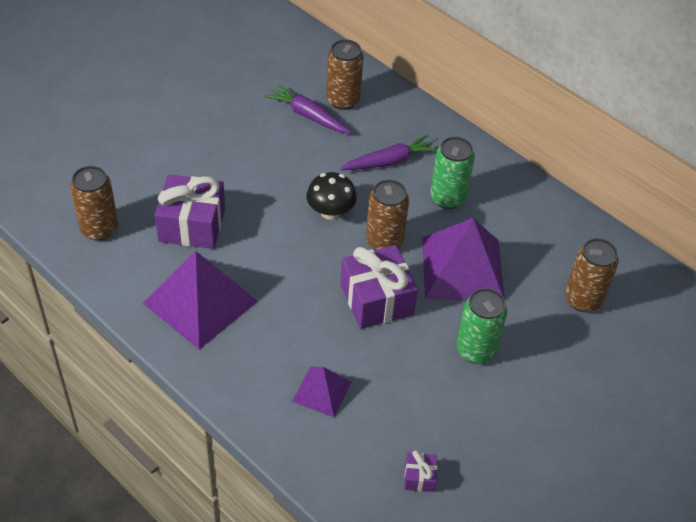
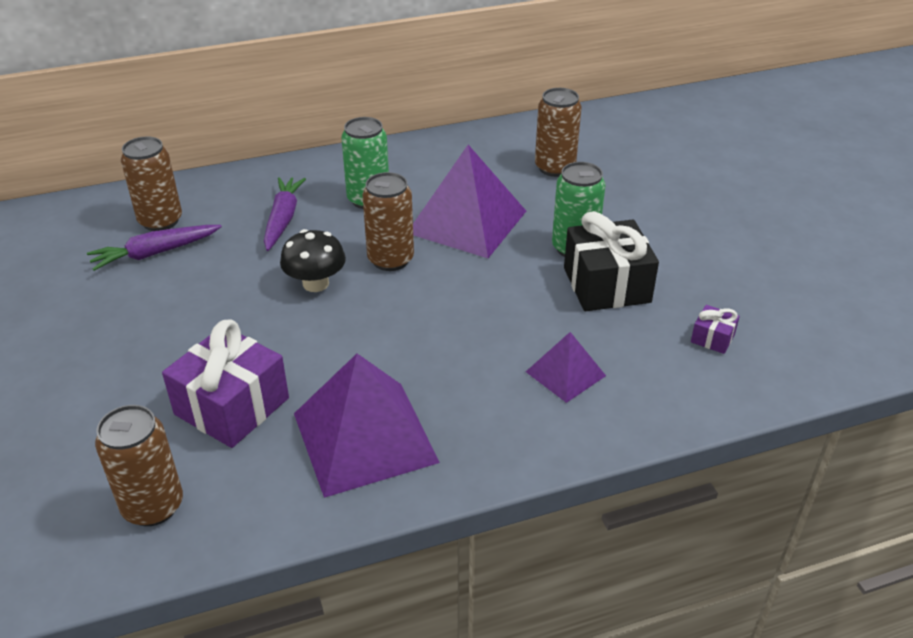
camera: 60 degrees left, 10 degrees down
(376, 299) = (465, 291): purple gift -> none
(441, 386) = (606, 285): none -> black gift

